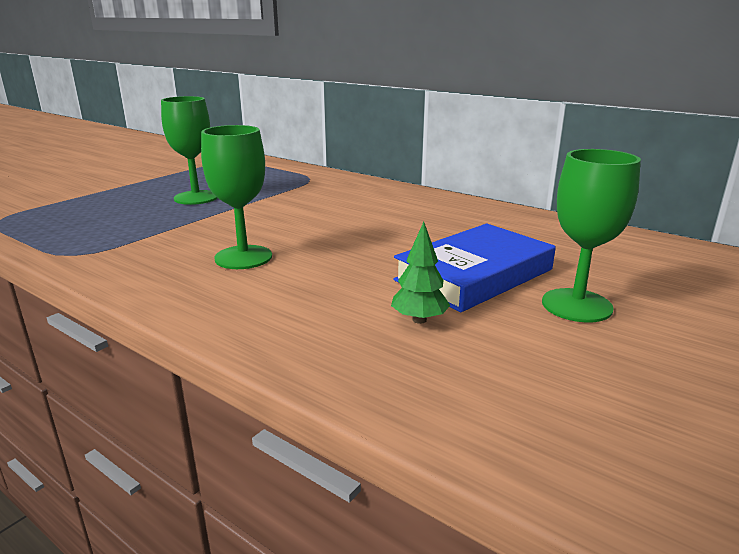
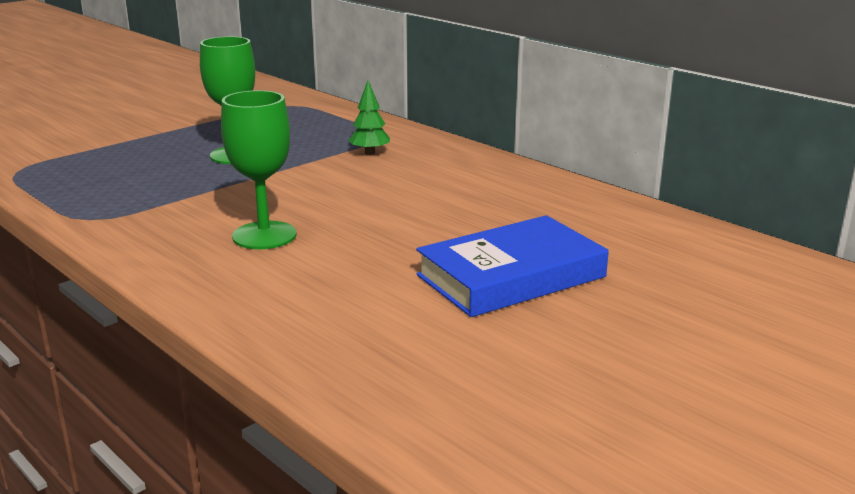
camera: 10 degrees right, 0 degrees up
(419, 320) = (422, 321): green tree -> green tree (370, 153)
(576, 305) = (605, 321): green goblet -> none

